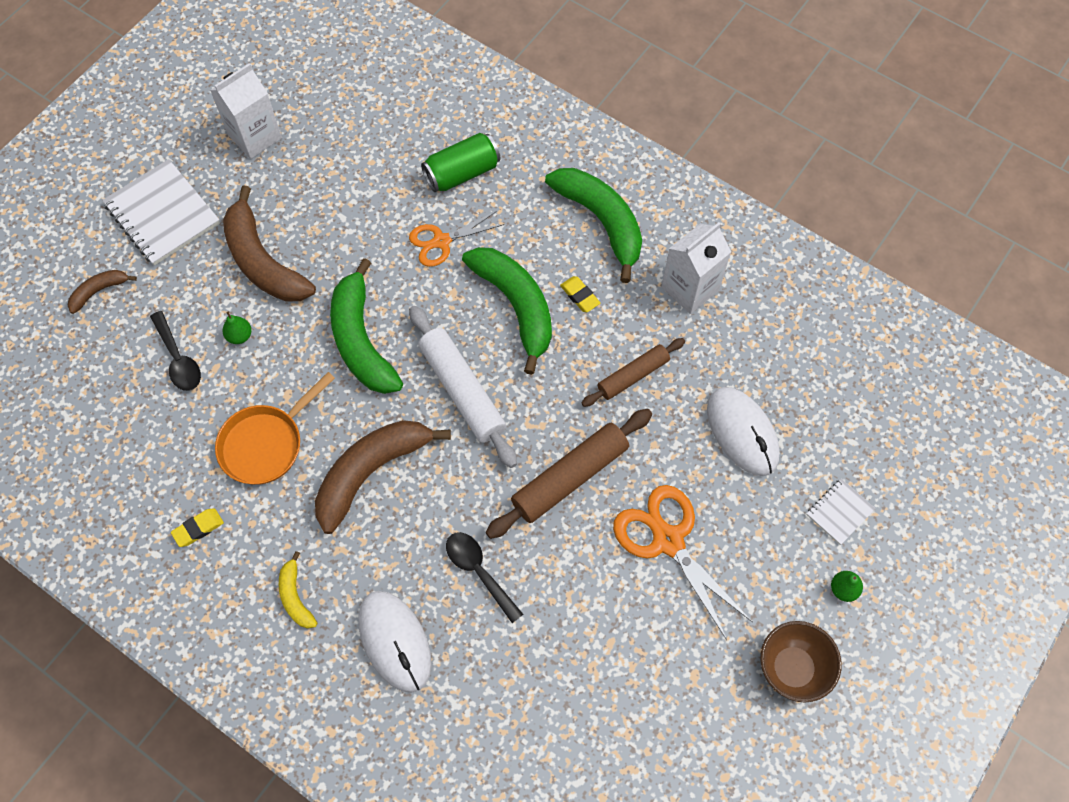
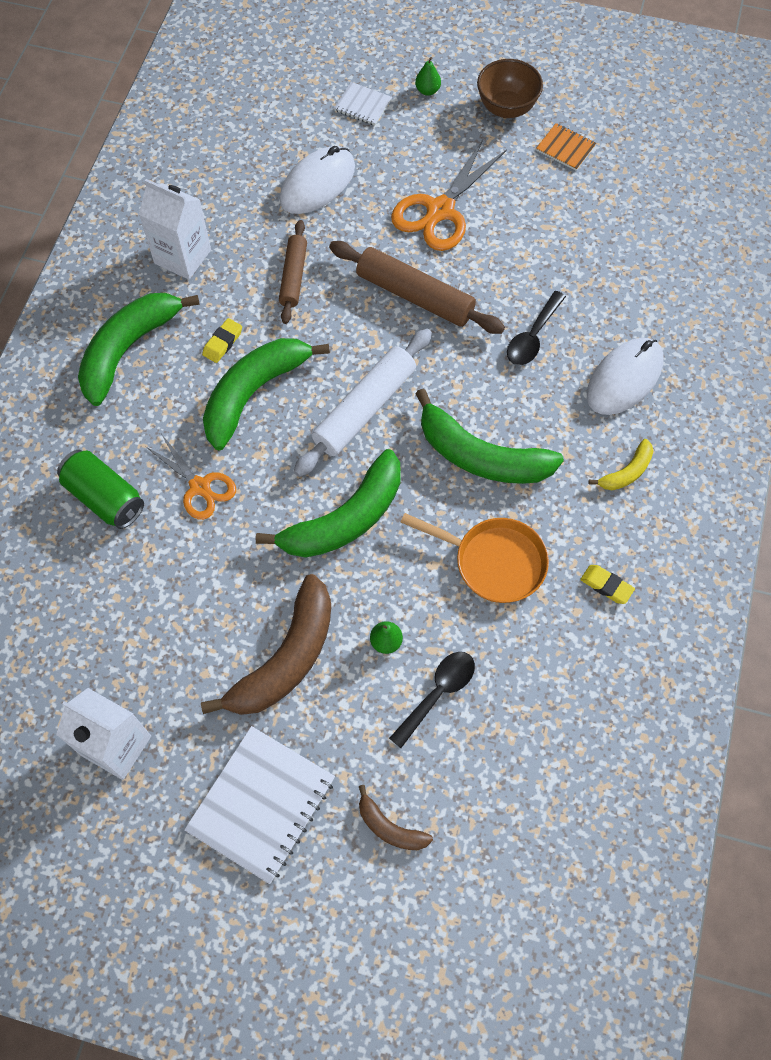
camera: 110 degrees left, 0 degrees up
(371, 472) = (481, 455): brown banana -> green banana
(633, 376) = (293, 276): brown rolling pin -> brown rolling pin turned 60 degrees clockwise
(712, 712) = (565, 148): none -> orange notebook

